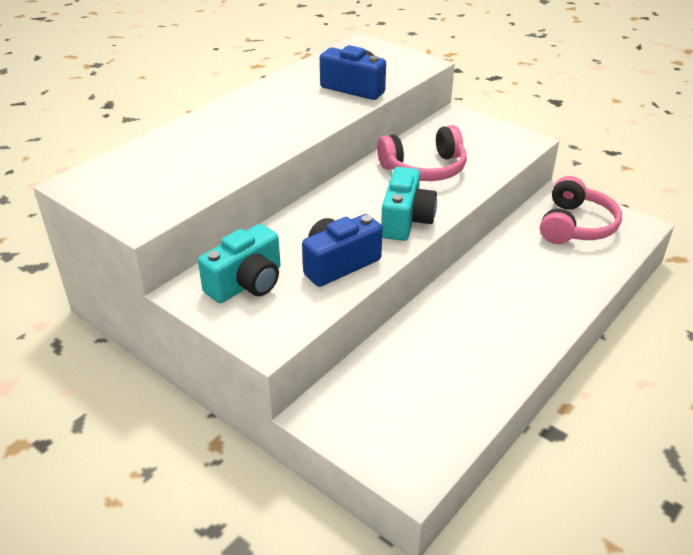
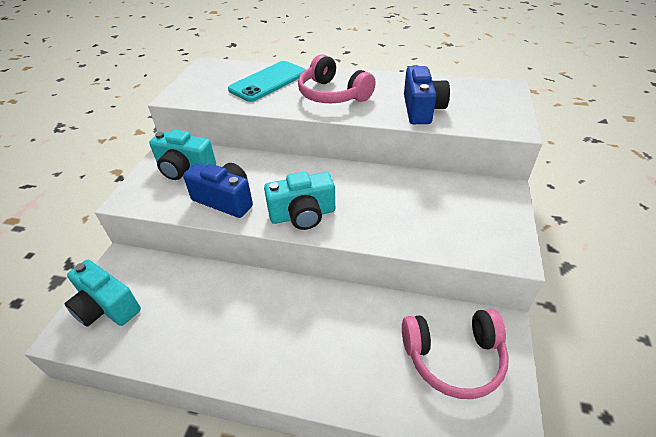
camera: 65 degrees right, 5 degrees up
(190, 149) = (268, 81): none -> turquoise phone
(391, 434) = (107, 307): none -> turquoise camera
(424, 169) = (391, 200): pink headphones -> pink headphones (333, 94)

